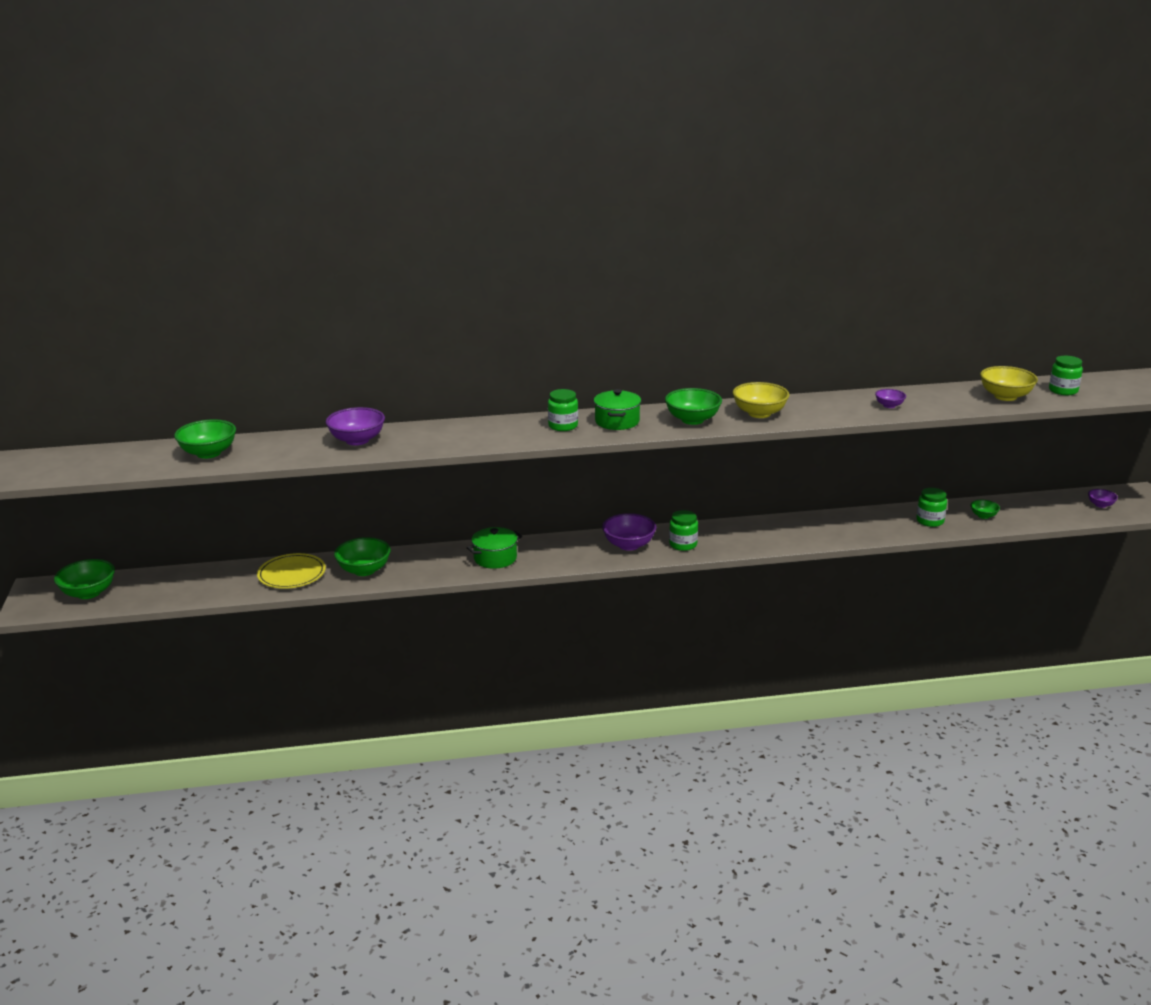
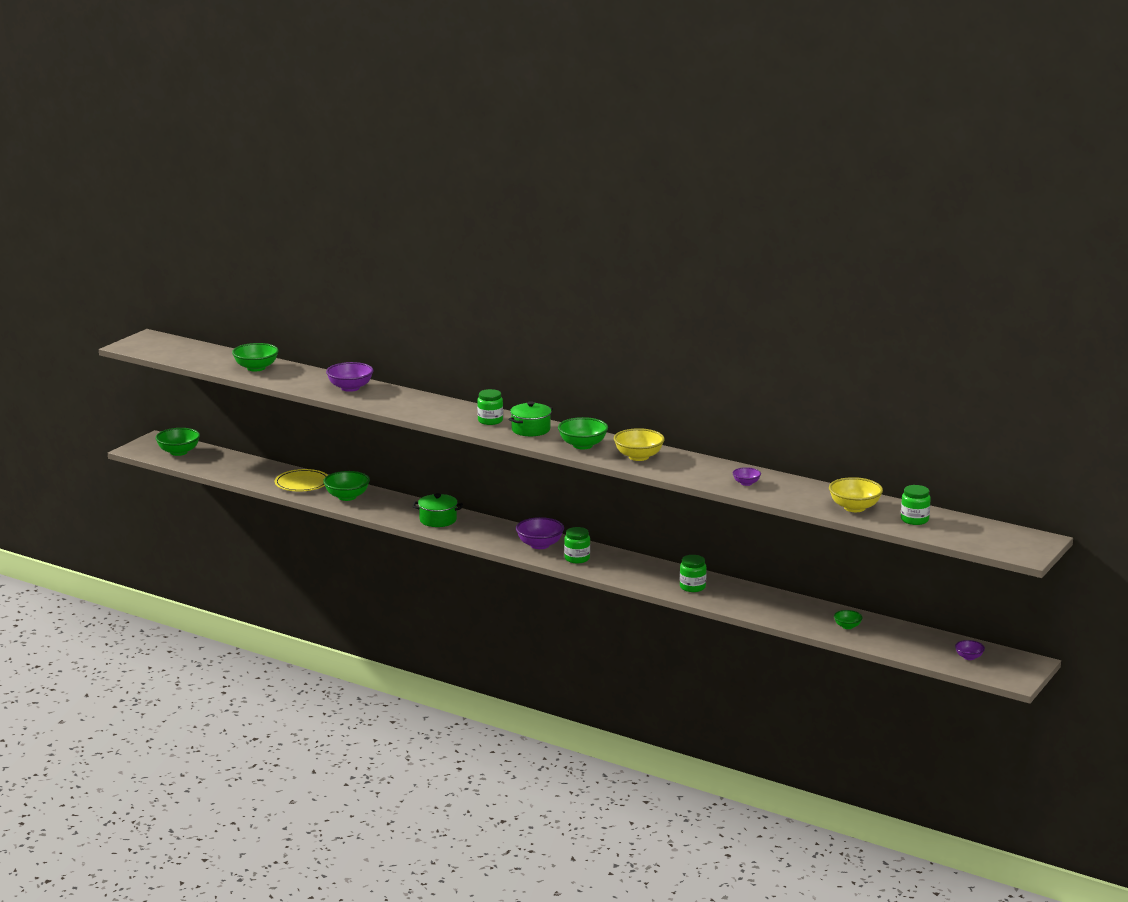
camera: 40 degrees right, 5 degrees down
(930, 521) = (795, 613): green jar -> green jar (692, 587)

